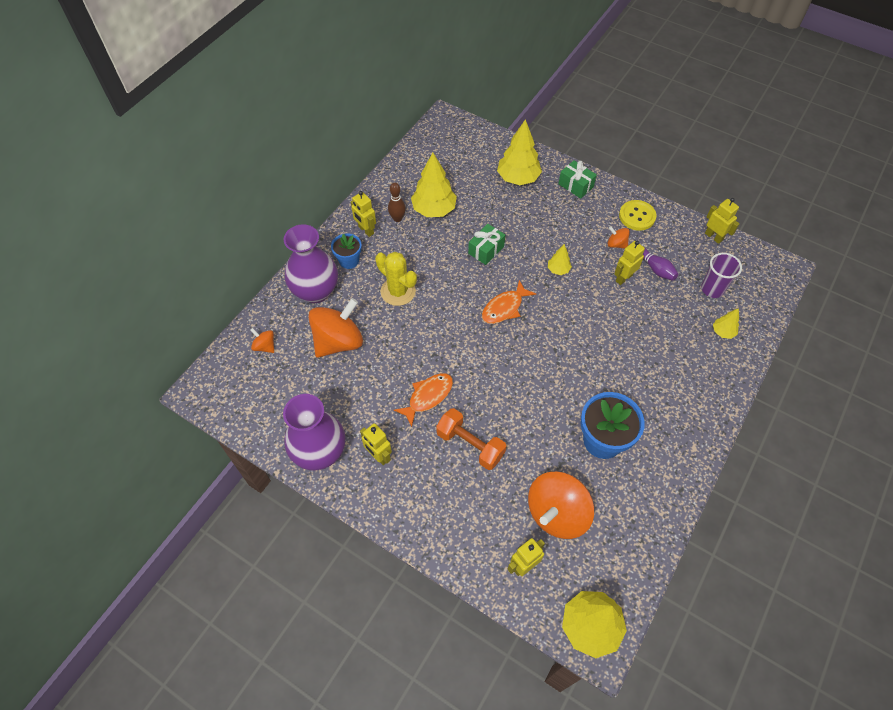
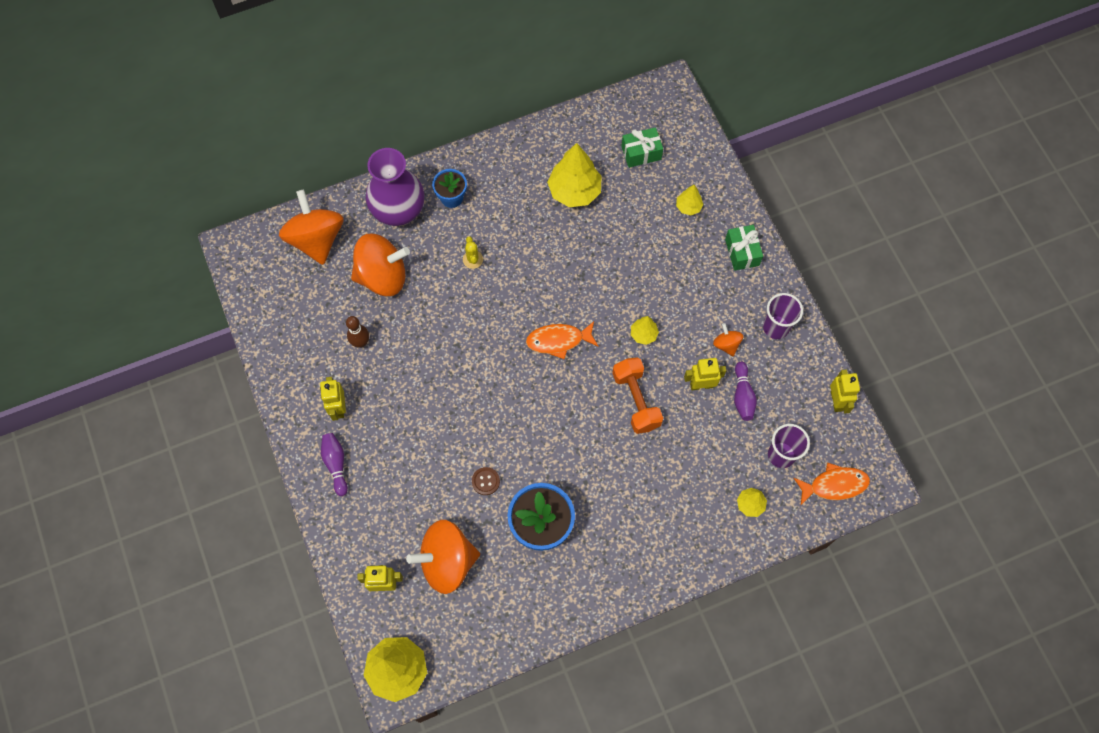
camera: 35 degrees right, 10 degrees up
(265, 346) = (316, 239): orange spinning top -> orange spinning top, size x2.19
(320, 452) = (293, 371): purple vase -> none
(366, 230) = (491, 174): yellow robot -> none
(397, 218) = (531, 179): brown bowling pin -> brown bowling pin (361, 342)
(398, 291) = (473, 259): yellow cactus -> yellow cactus, size x0.52
(410, 499) = (336, 464): none -> purple bowling pin
(428, 397) = (420, 382): orange fish -> orange fish (834, 485)
(470, 445) = (422, 451): orange dumbbell -> orange dumbbell (636, 400)
(486, 250) = (590, 268): green gift -> green gift (641, 153)
(518, 178) = (688, 207): yellow tree -> yellow tree, size x0.50
(535, 435) = (485, 481): none -> brown button
(637, 216) = (776, 327): yellow button -> purple cup

